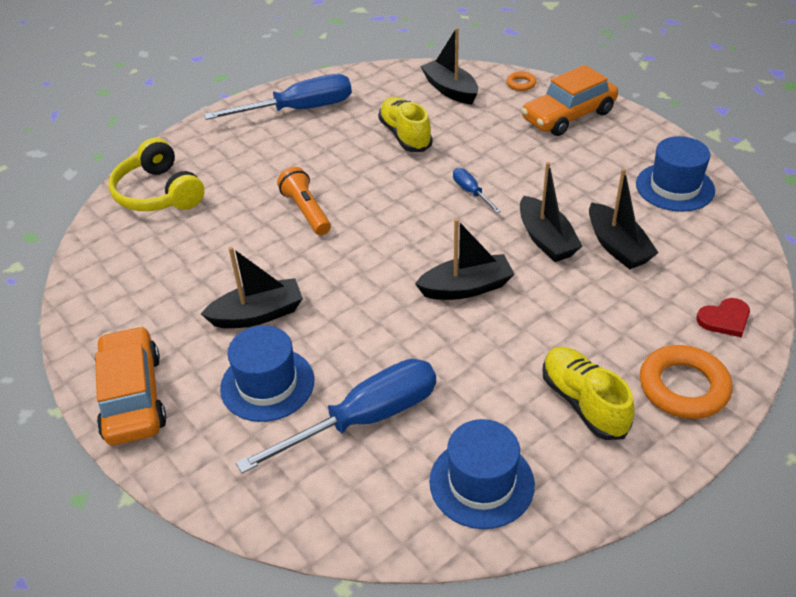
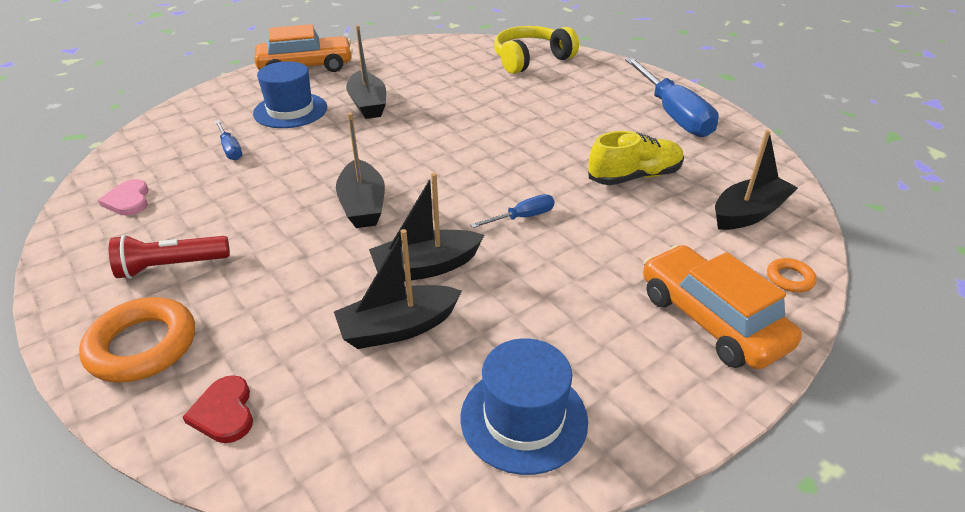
camera: 90 degrees right, 5 degrees down
(306, 211) = (499, 121): orange flashlight -> none
(364, 419) = (230, 149): blue screwdriver -> blue screwdriver, size x0.46
(481, 483) = (128, 200): blue hat -> pink heart
(583, 402) = (171, 266): yellow shoe -> red flashlight

